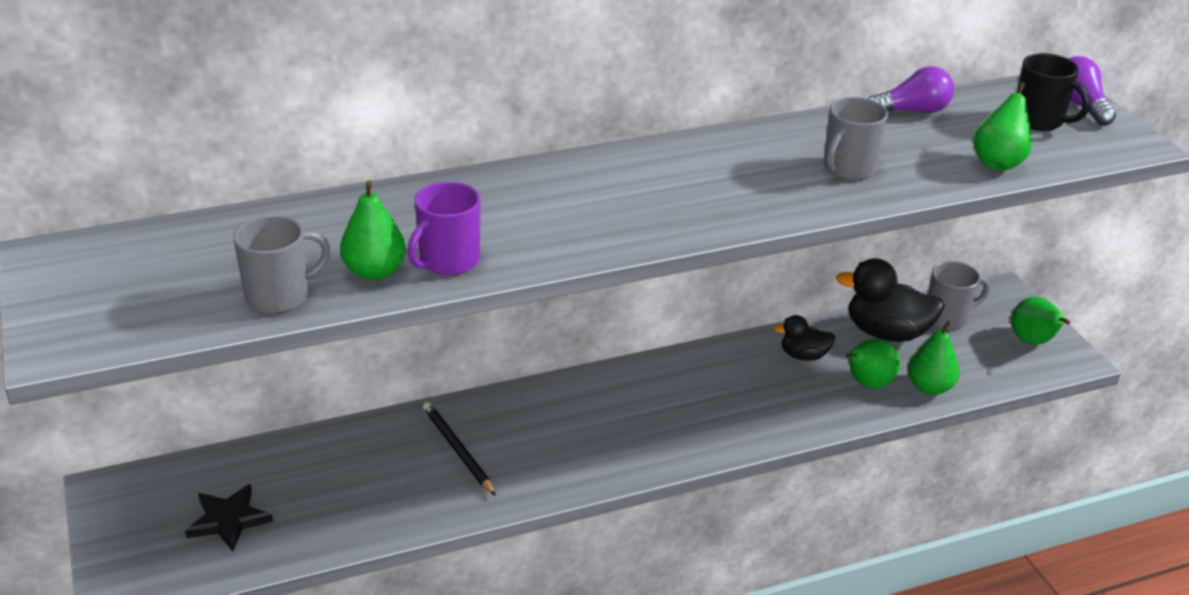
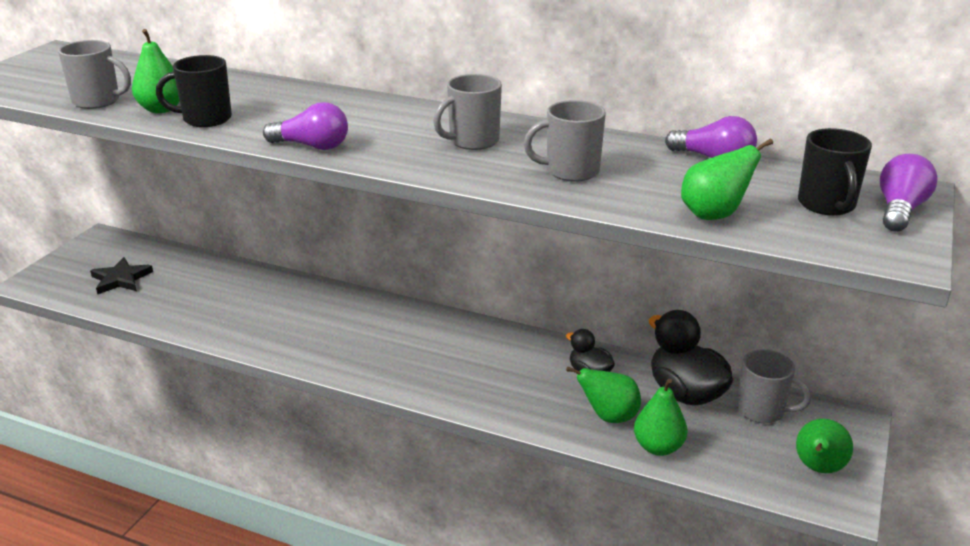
camera: 45 degrees right, 5 degrees down
(448, 261) = (205, 119): purple mug -> black mug
(457, 450) = (278, 307): black pencil -> none
(612, 242) = (312, 146): none -> purple light bulb
(726, 173) = (472, 141): none -> grey mug

